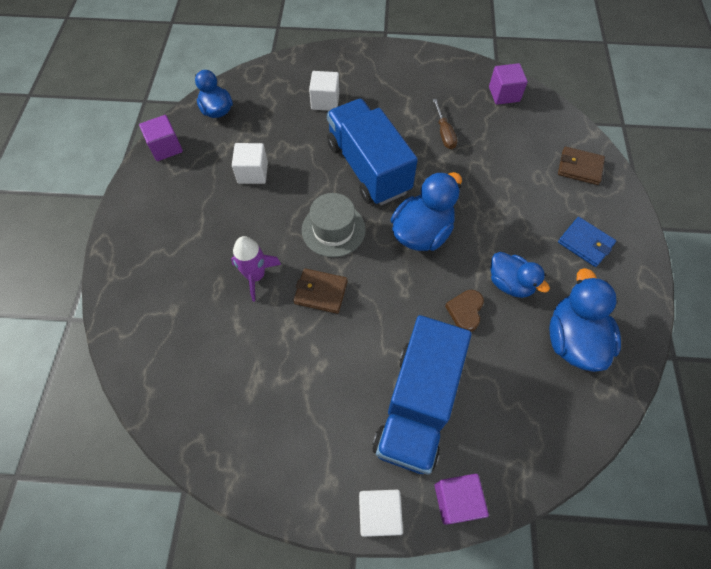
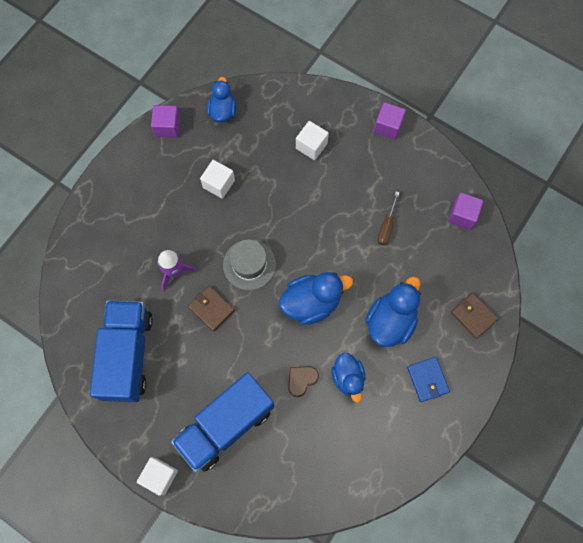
camera: 30 degrees right, 10 degrees up
(368, 168) = (307, 226): blue truck -> blue truck (127, 355)
(456, 500) = (211, 497): purple cube -> purple cube (388, 126)
(572, 339) = (362, 443): blue duck -> blue duck (390, 321)

